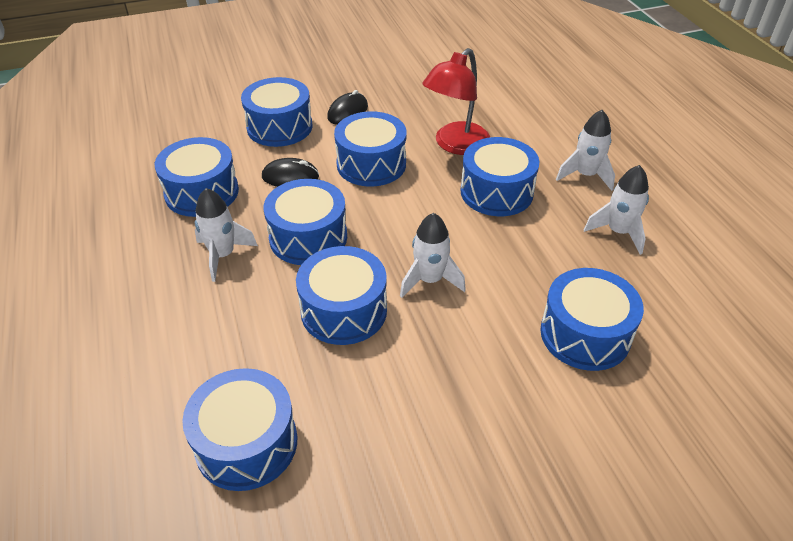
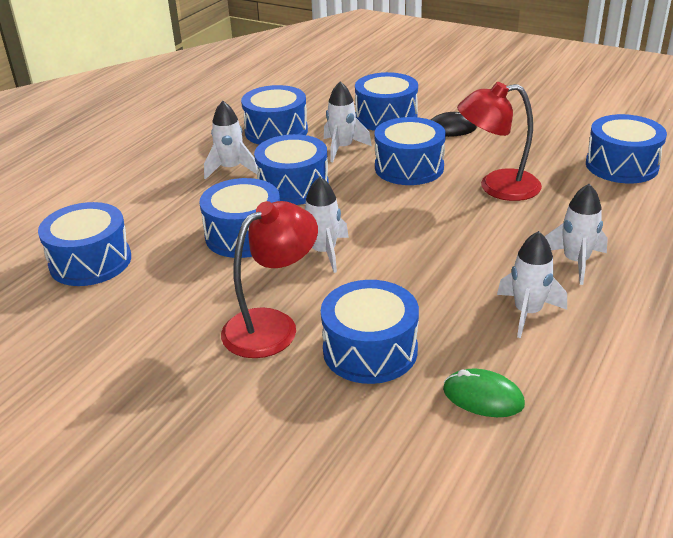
camera: 50 degrees right, 10 degrees down
(290, 176) = (342, 148): black mouse -> white rocket
(496, 192) = (472, 231): blue drum -> blue drum (621, 165)
(496, 370) = (272, 325): none -> red lamp
(688, 312) = (483, 397): none -> green mouse

